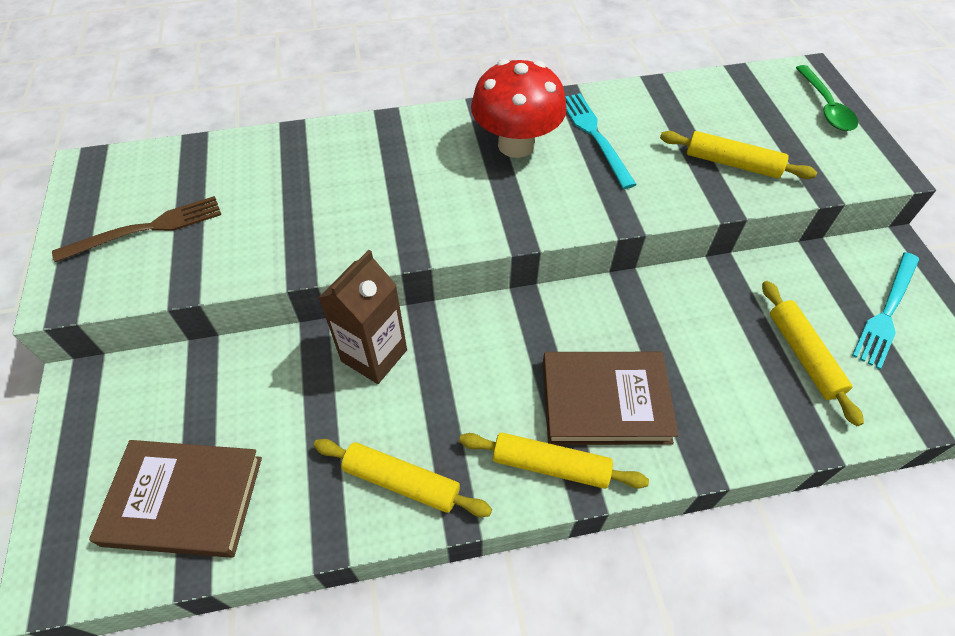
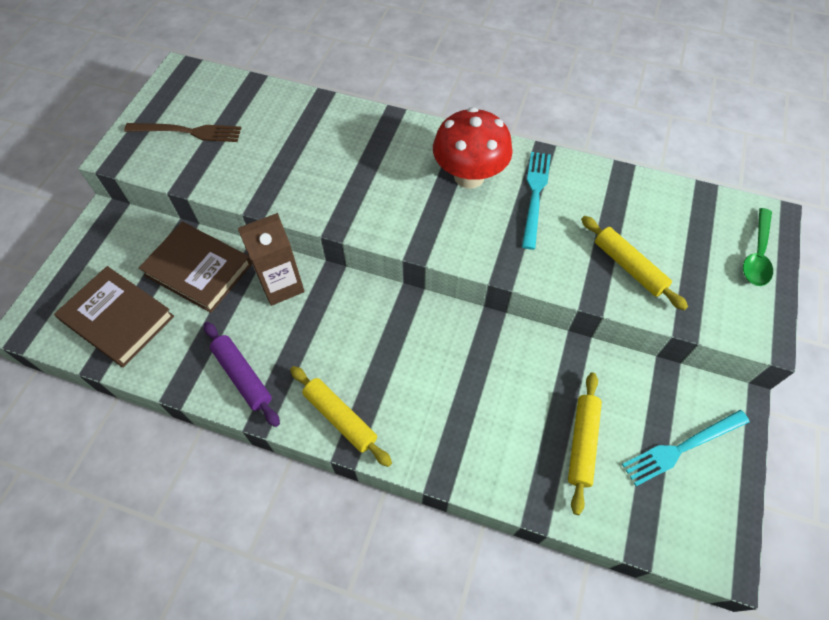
camera: 30 degrees right, 5 degrees up
(401, 482) = (242, 376): yellow rolling pin -> purple rolling pin
(605, 401) = (408, 396): brown book -> brown book (198, 269)

